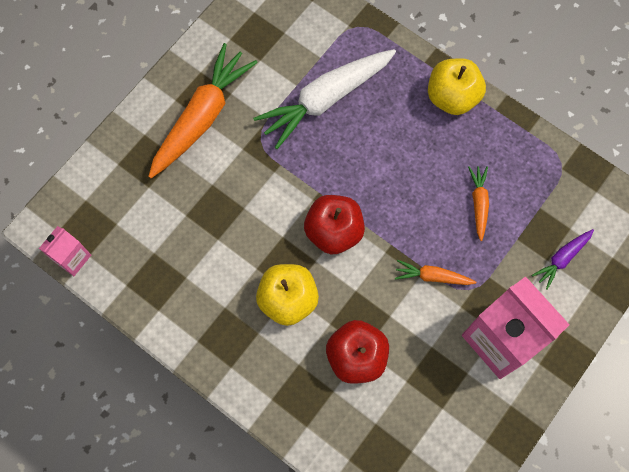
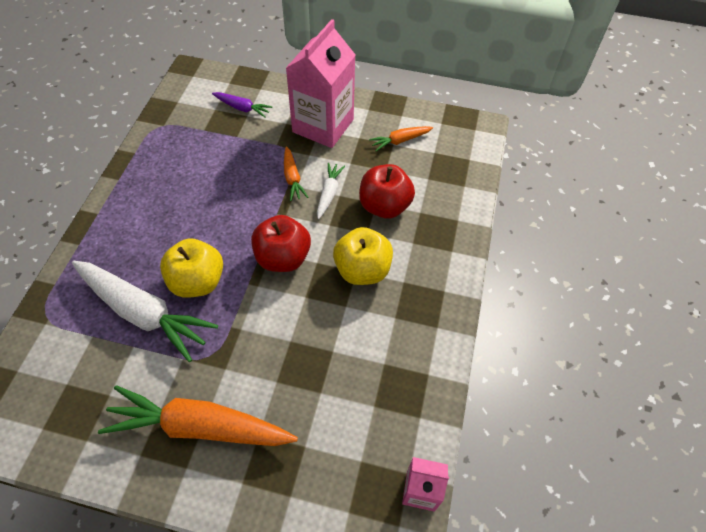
camera: 115 degrees left, 15 degrees down
(396, 306) = (329, 193): none -> white carrot
(452, 97) = (113, 212): yellow apple -> yellow apple (197, 282)
(478, 203) = (214, 167): orange carrot -> orange carrot (400, 141)

